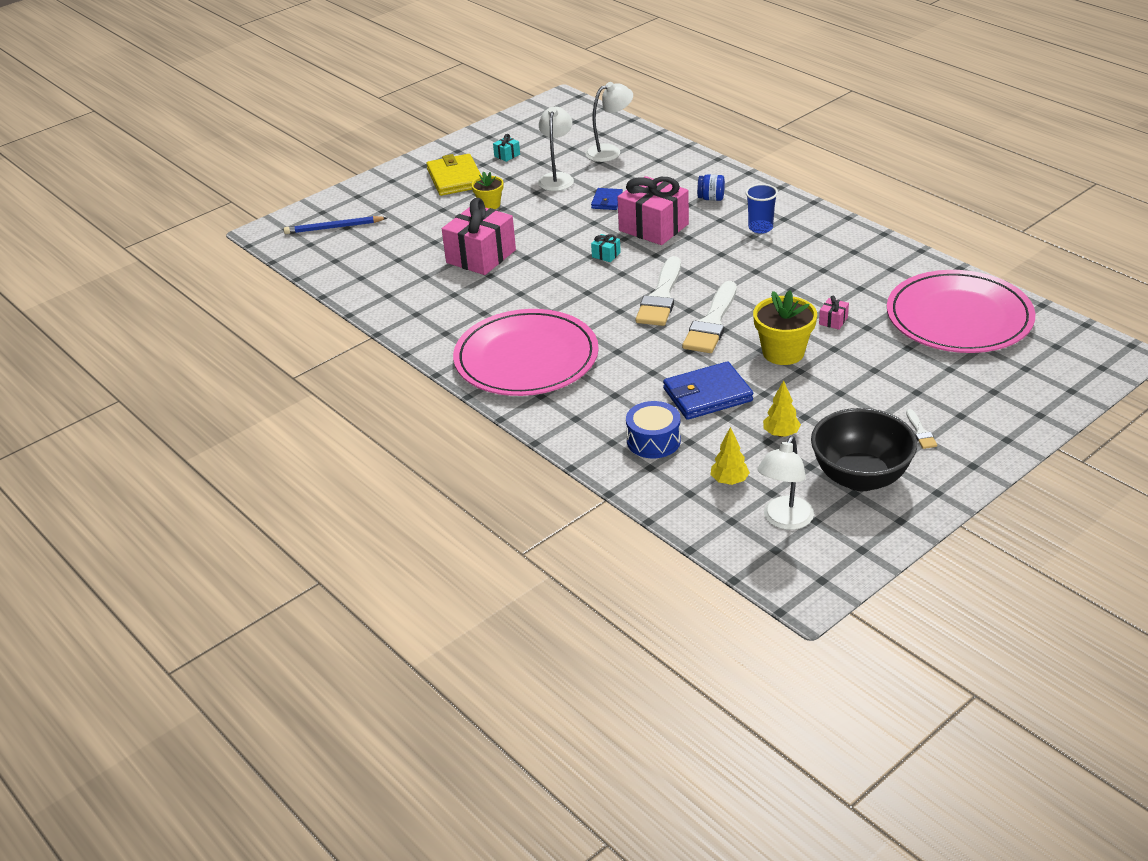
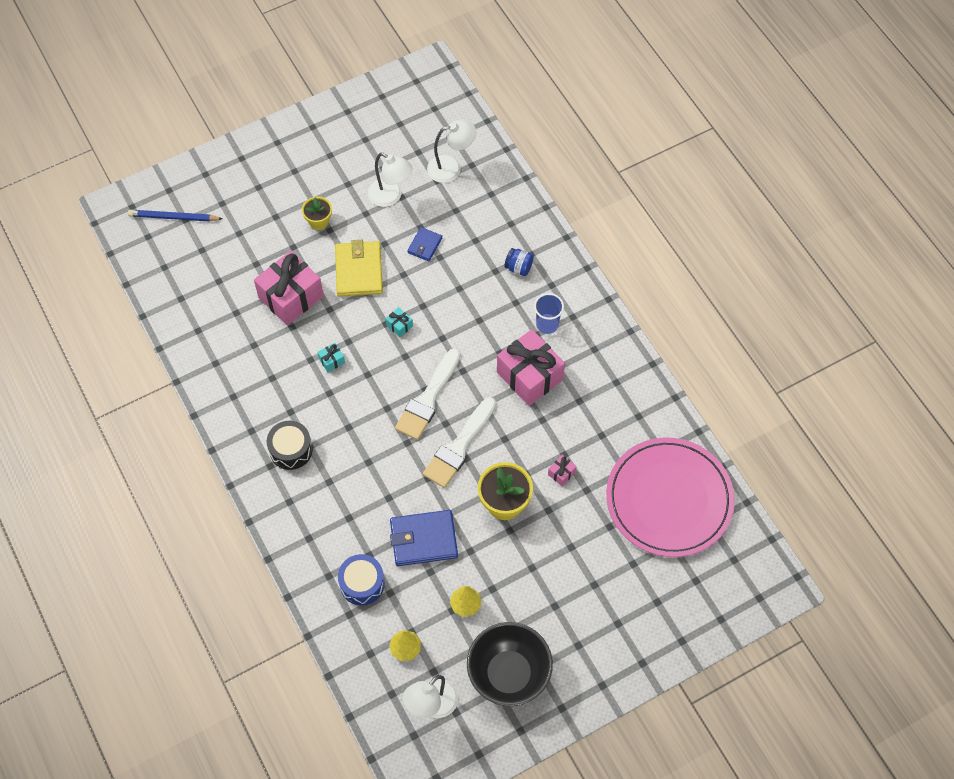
camera: 10 degrees right, 25 degrees up
(455, 178) = (299, 171): yellow wallet -> yellow wallet (359, 271)
(507, 155) = (356, 147): turquoise gift -> turquoise gift (332, 361)
(526, 358) = (291, 450): pink plate -> black drum
(557, 178) = (391, 197): white lamp -> white lamp turned 105 degrees clockwise
(653, 227) = (453, 297): pink gift -> pink gift (529, 376)
(920, 432) = (577, 634): white brush -> none

